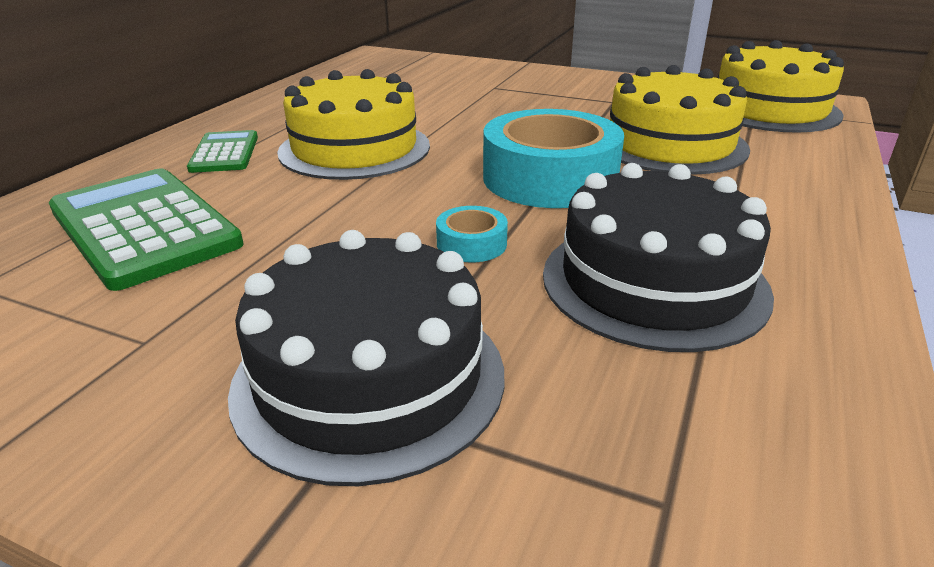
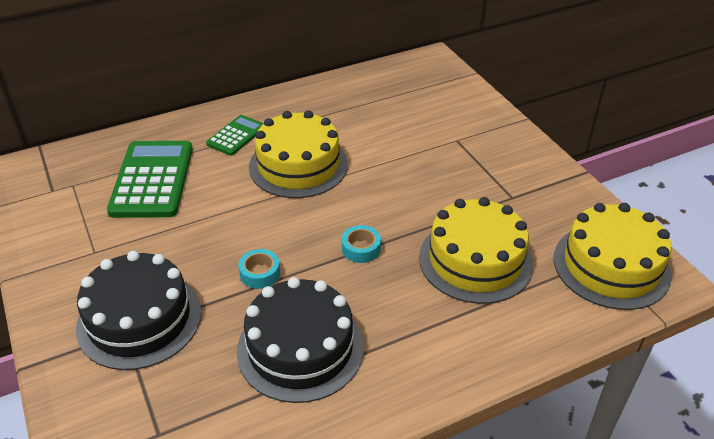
camera: 40 degrees right, 10 degrees up
(549, 178) = (361, 248): turquoise tape -> turquoise tape, size x0.43

